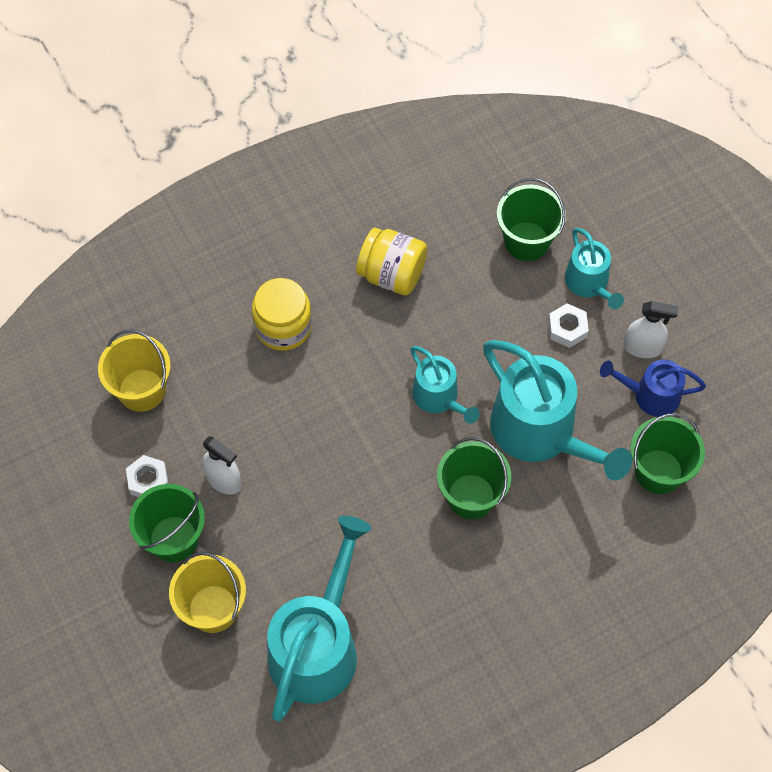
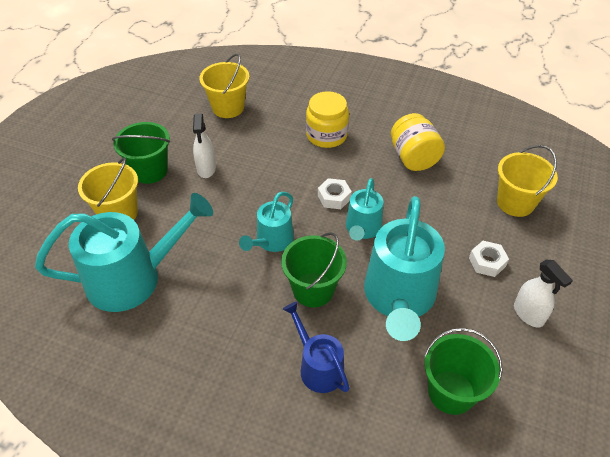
camera: 50 degrees right, 15 degrees down
(148, 480) = (176, 140): white nut -> white nut (334, 197)
(526, 241) = (515, 203): green bucket -> yellow bucket
(589, 283) = (531, 252): turquoise watering can -> turquoise watering can (272, 241)
(650, 395) = (501, 344): blue watering can -> blue watering can (318, 367)

